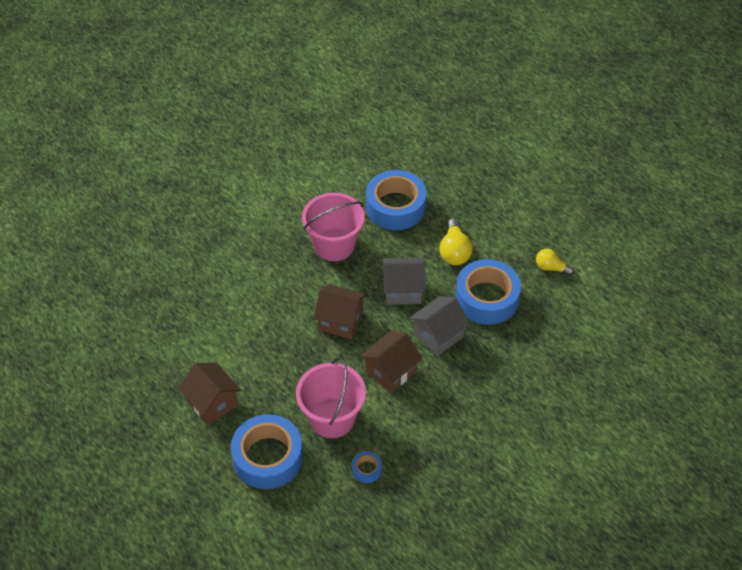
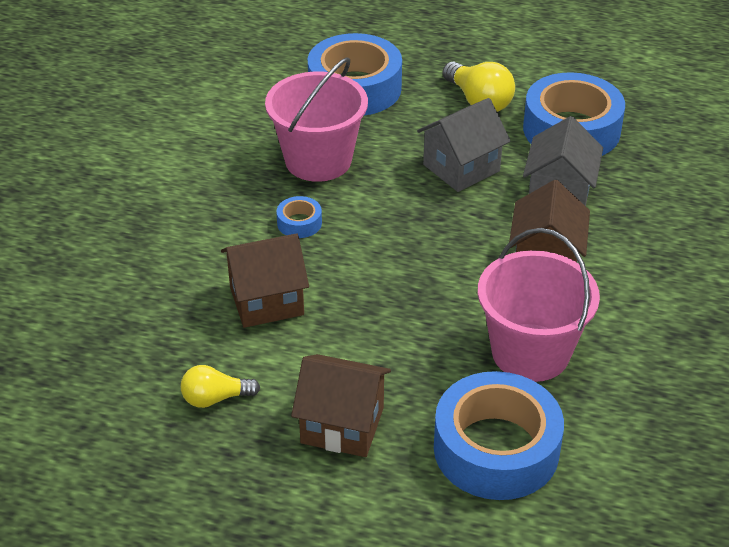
camera: 35 degrees left, 10 degrees down
(340, 321) = (418, 238): brown house -> brown house (266, 301)
(366, 469) = (642, 387): blue tape -> blue tape (299, 223)
(551, 268) = (607, 68): yellow light bulb -> yellow light bulb (215, 398)

